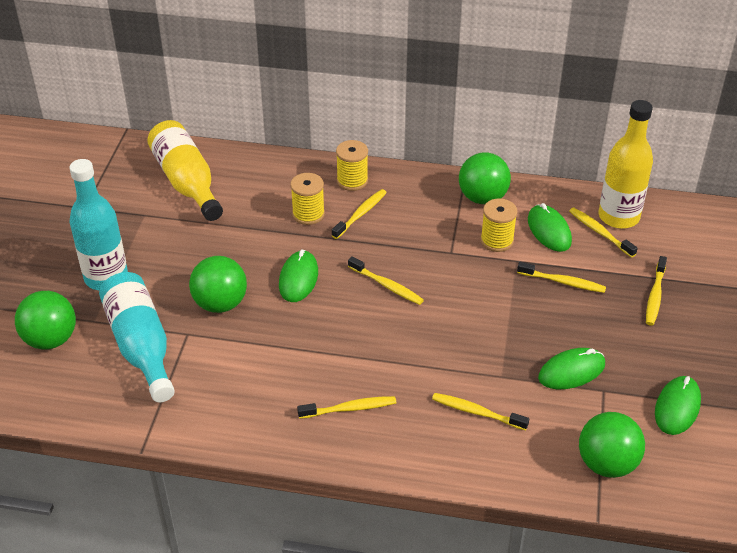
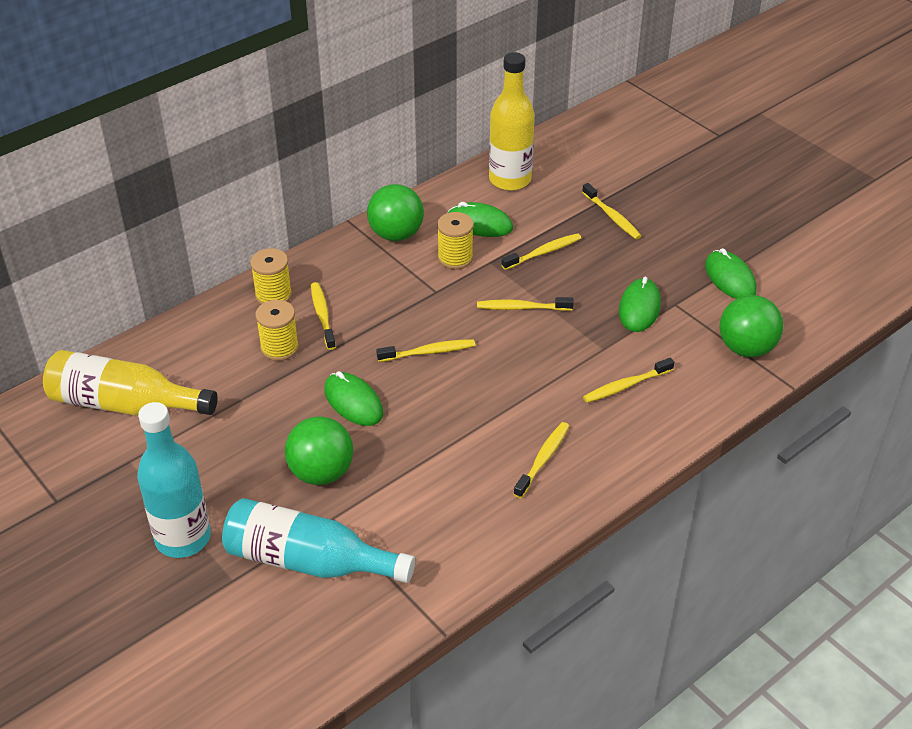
camera: 50 degrees left, 0 degrees up
(51, 339) = (219, 628): green ball -> none
(600, 232) = (515, 200): yellow toothbrush -> yellow toothbrush (522, 308)

